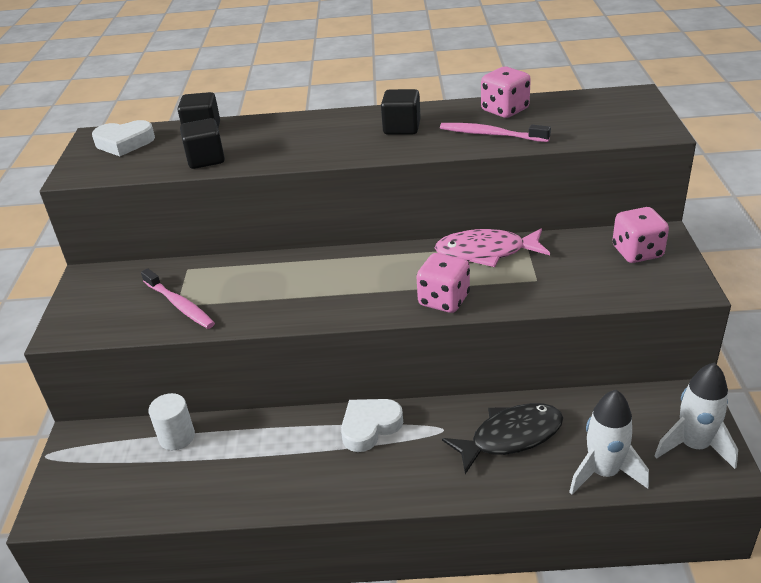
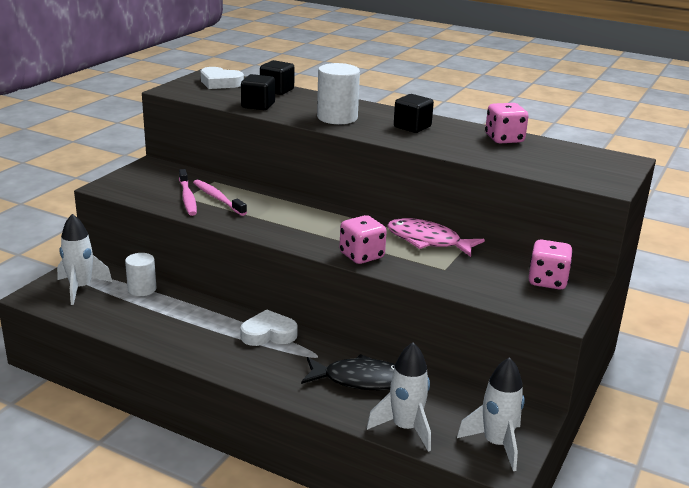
camera: 25 degrees right, 10 degrees down
(100, 471) = (81, 288): none -> white rocket
(312, 144) = (337, 118): none -> white cylinder
(491, 134) = (471, 149): pink toothbrush -> pink toothbrush (218, 198)

